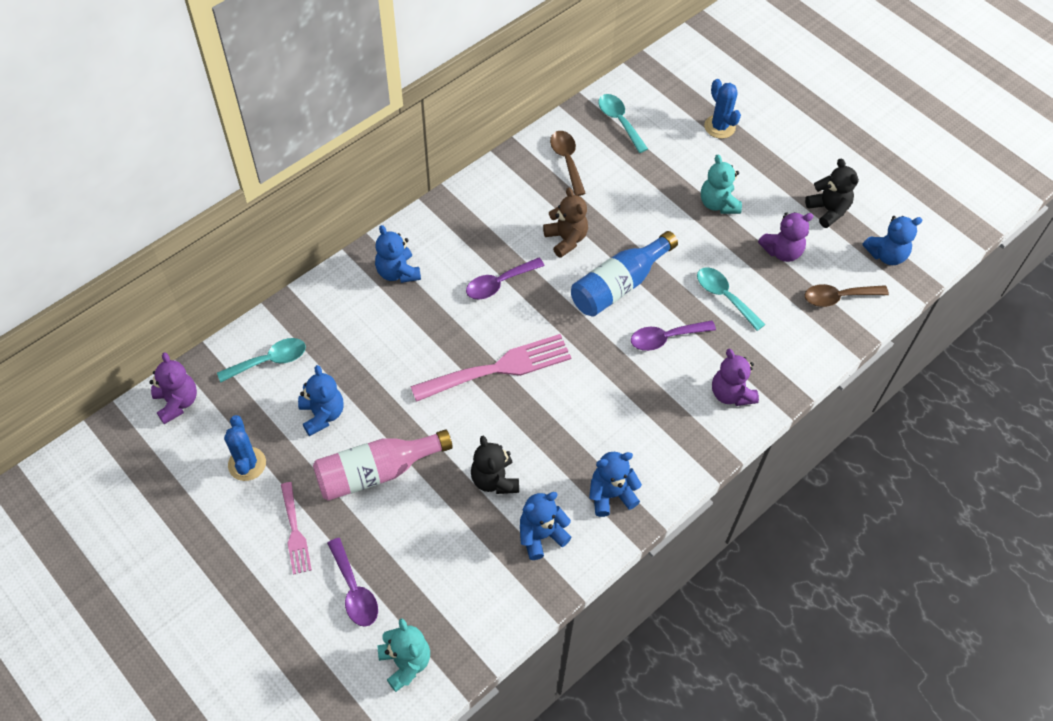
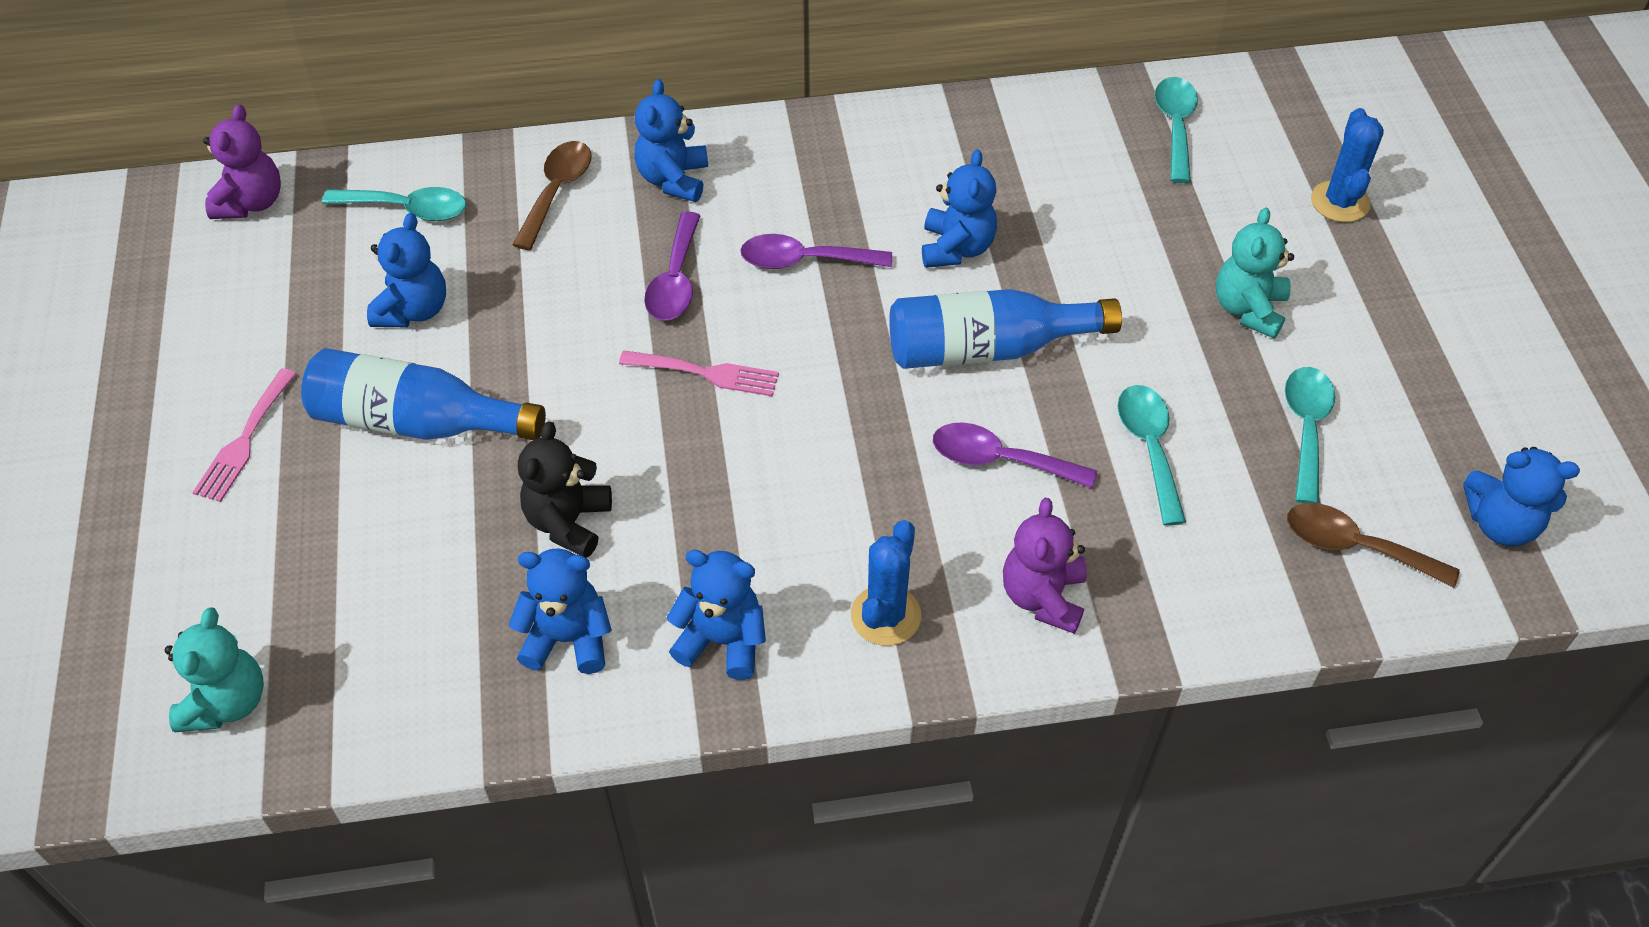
camera: 35 degrees right, 5 degrees down
(247, 464) = (264, 321): blue cactus -> blue cactus (885, 616)
(354, 590) = (249, 561): purple spoon -> purple spoon (675, 280)
(376, 472) = (417, 422): pink bottle -> blue bottle
(499, 368) = (706, 373): pink fork -> pink fork, size x0.56
(566, 239) = (956, 248): brown teddy bear -> blue teddy bear
(567, 161) = (1047, 144): brown spoon -> brown spoon (557, 192)
(782, 251) = (1306, 429): purple teddy bear -> turquoise spoon
(828, 210) = (1441, 405): black teddy bear -> none

